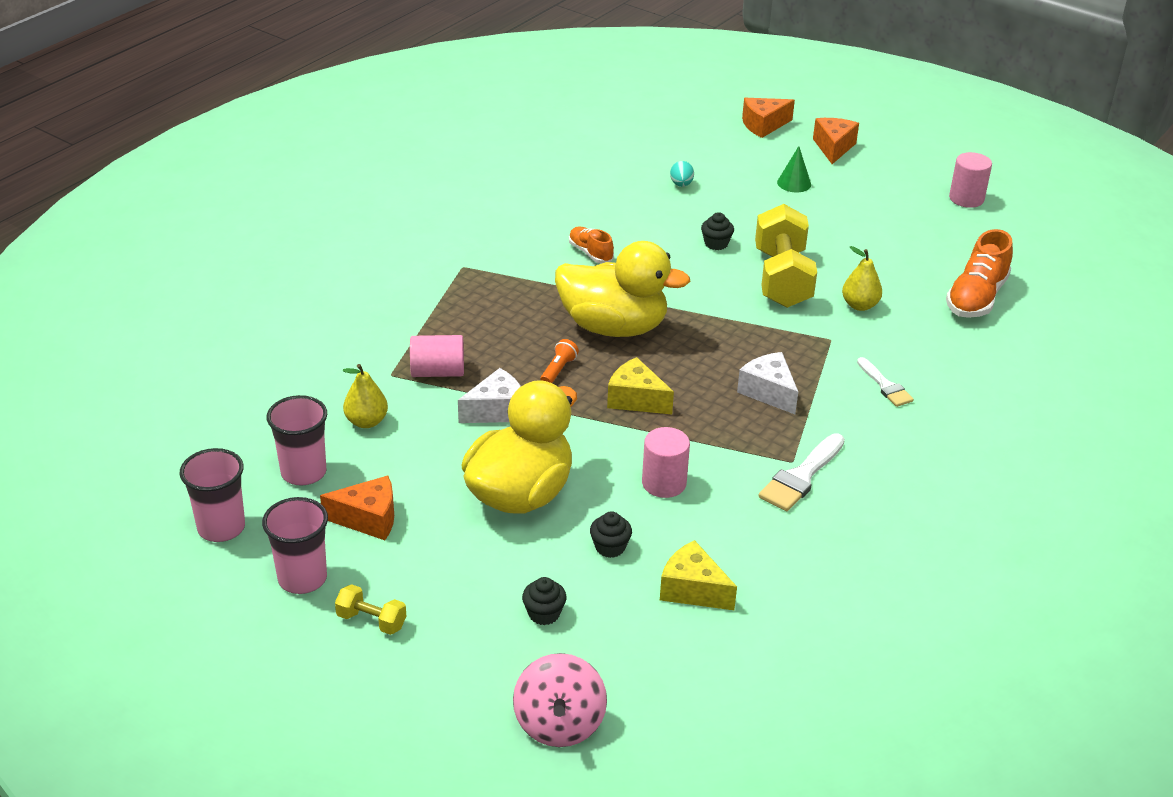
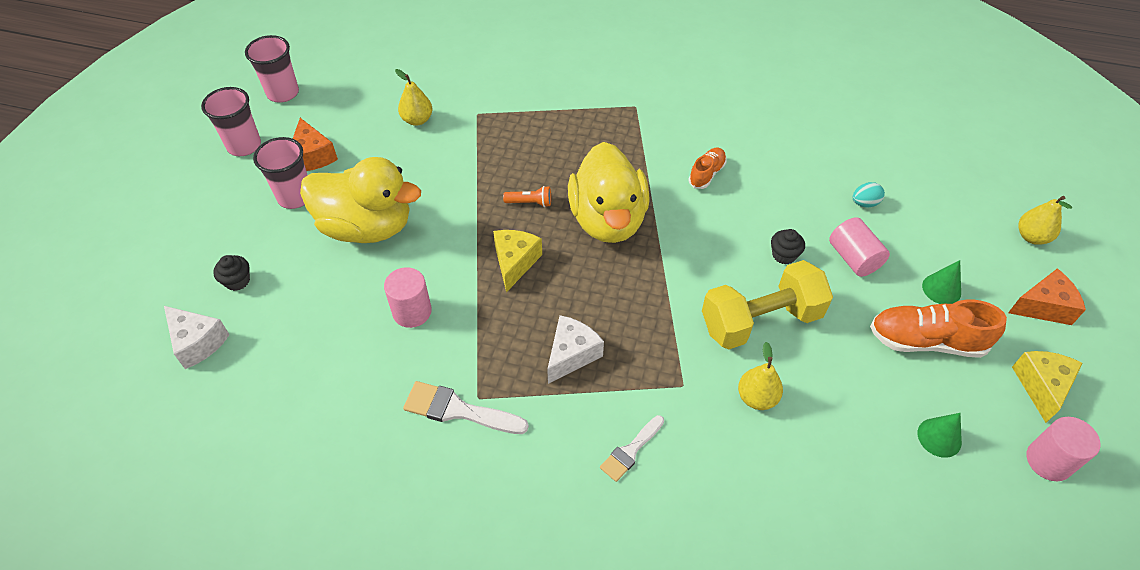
camera: 70 degrees right, 15 degrees up
(303, 472) = (350, 109): pink cup -> pink cup (295, 197)
(371, 621) = (211, 192): yellow dumbbell -> none
(437, 372) = (492, 136): pink cylinder -> pink cylinder (853, 258)
(496, 410) = (461, 183): white cheese -> white cheese (197, 342)
(559, 724) = (125, 324): pink spinning top -> none
(610, 547) = (322, 299): black cupcake -> none
(692, 590) = (286, 367): yellow cheese -> yellow cheese (1041, 386)
(763, 125) = (1031, 237): orange cheese -> yellow pear
(930, 235) = (939, 437): none -> green cone
(976, 298) = (844, 510): orange shoe -> orange shoe (926, 341)

